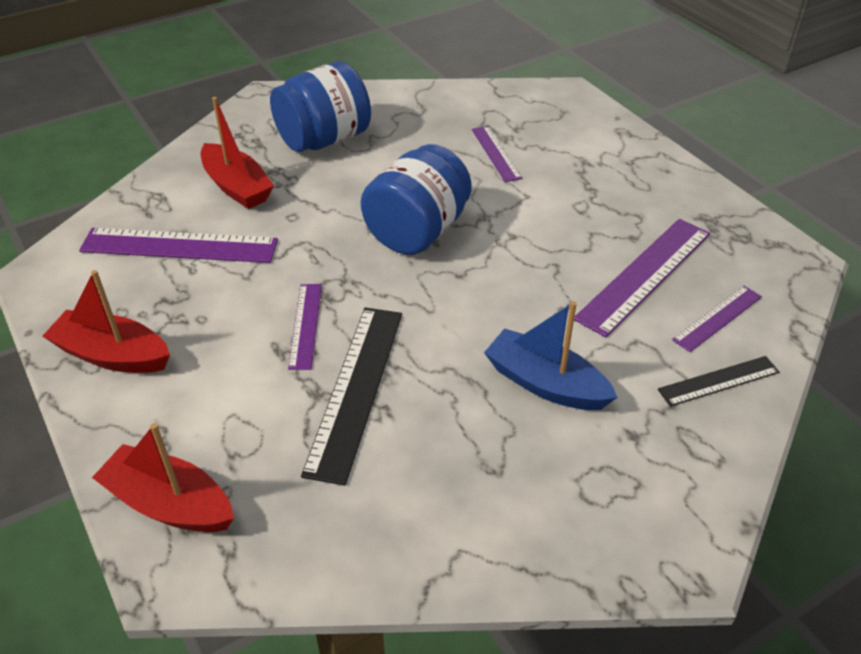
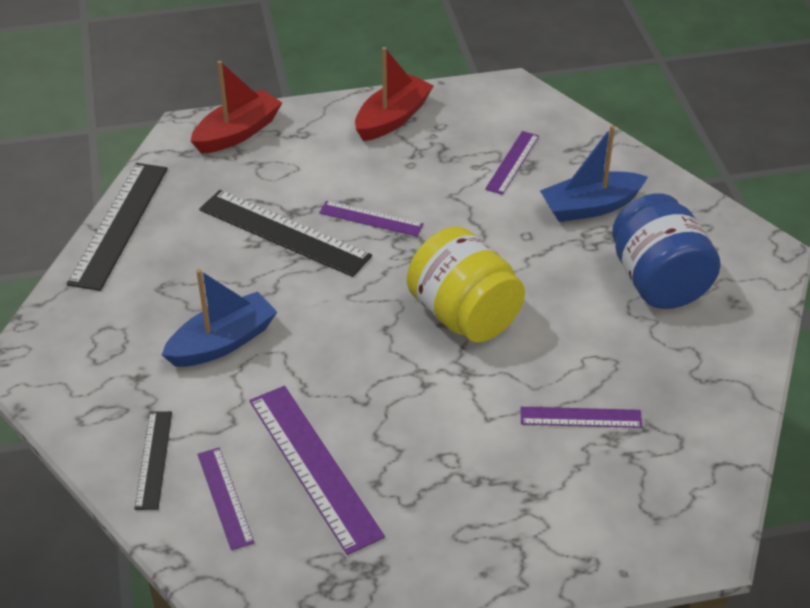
camera: 110 degrees right, 0 degrees up
(179, 246) = (512, 162): purple ruler -> purple ruler, size x0.56
(237, 187) = (590, 206): red boat -> blue boat
(406, 565) = (119, 224): none -> black ruler
(417, 231) = (464, 315): blue jar -> yellow jar

